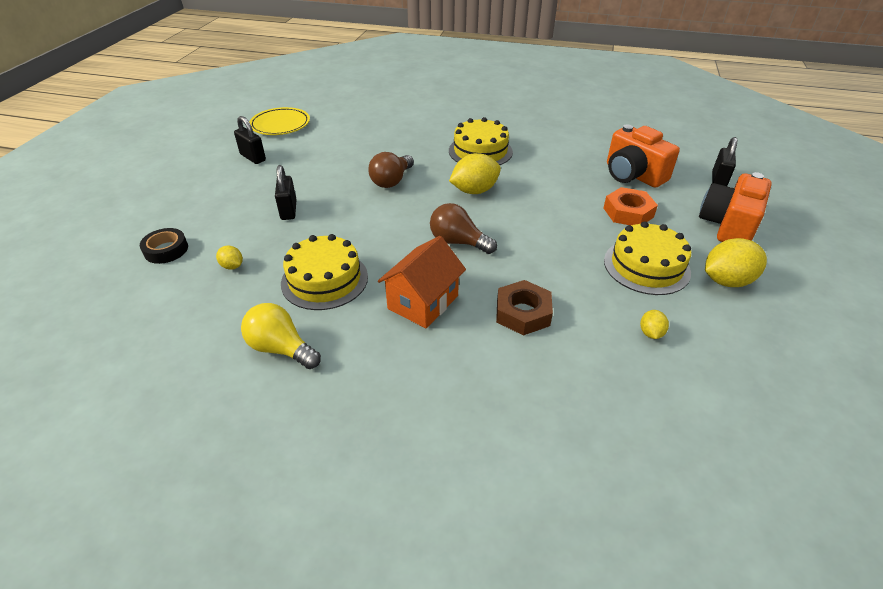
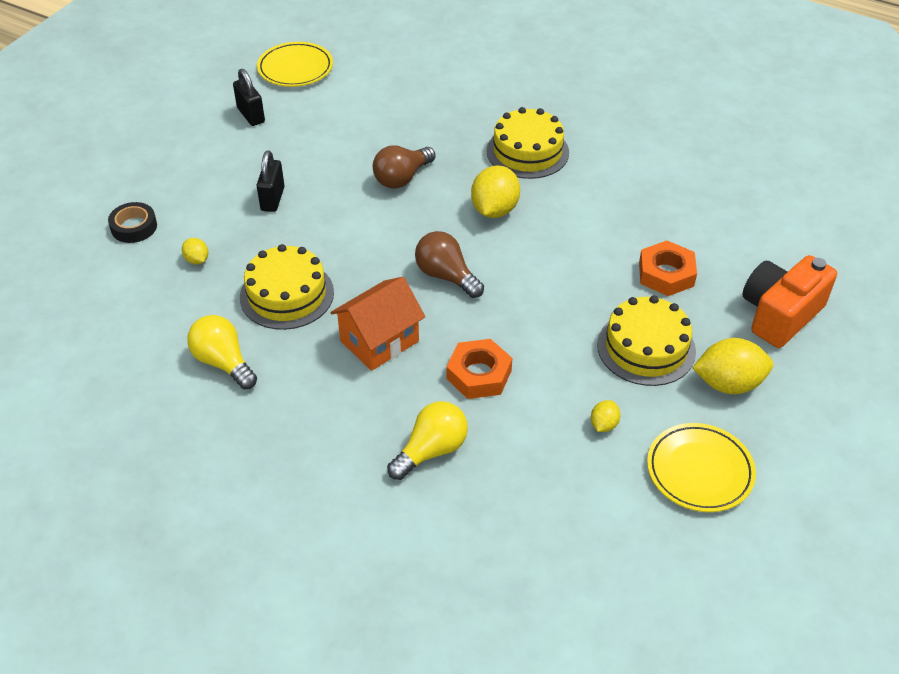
camera: 15 degrees right, 5 degrees up
(474, 191) = (494, 210): yellow lemon -> yellow lemon turned 60 degrees counterclockwise
(513, 389) = (431, 450): none -> yellow light bulb
(523, 313) = (479, 374): brown nut -> orange nut
(633, 175) = (704, 221): orange camera -> none
(718, 180) = (812, 249): black padlock -> none
(753, 355) = (699, 471): none -> yellow plate

